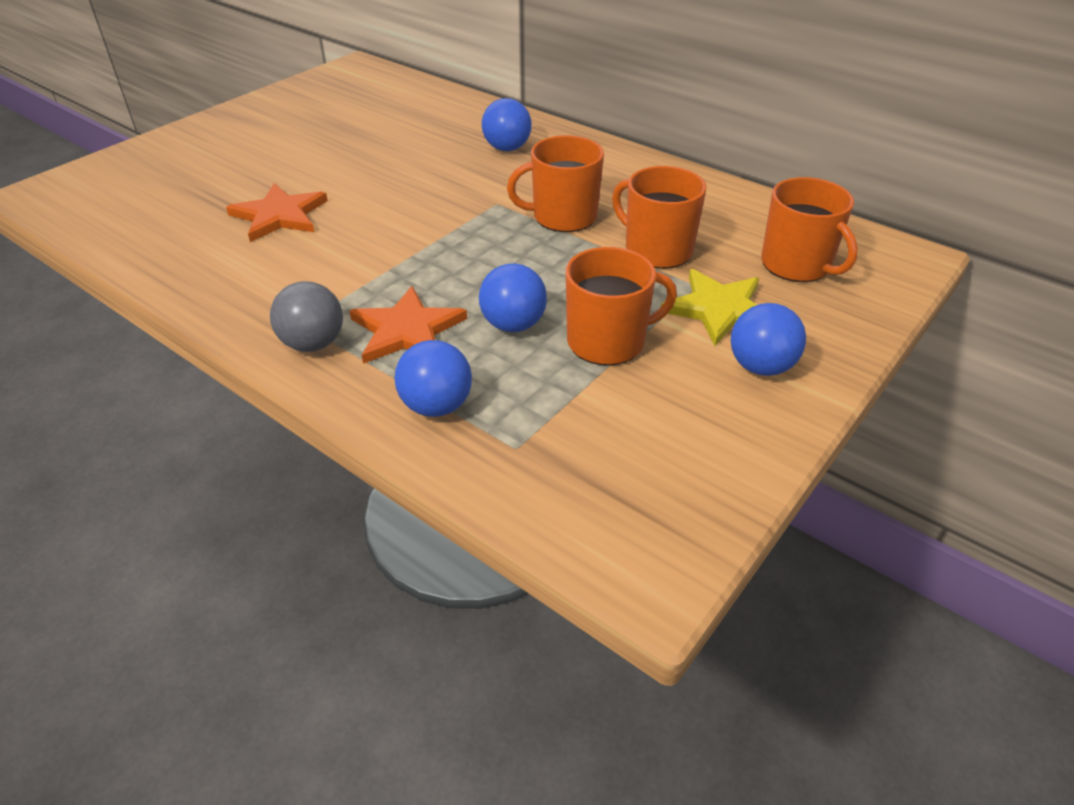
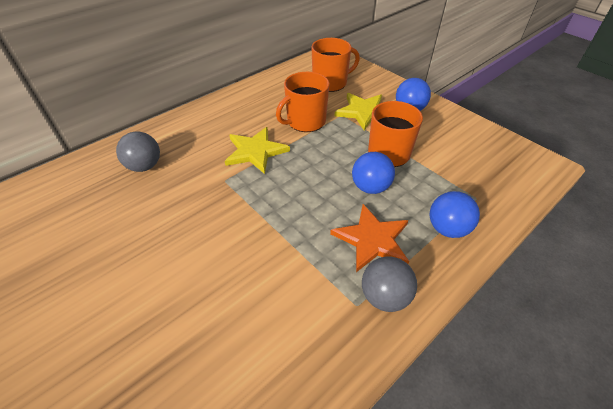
camera: 80 degrees left, 5 degrees up
(279, 215) = (180, 331): orange star -> none
(507, 148) = (144, 166): blue ball -> grey ball
(563, 217) = (255, 151): orange mug -> yellow star

